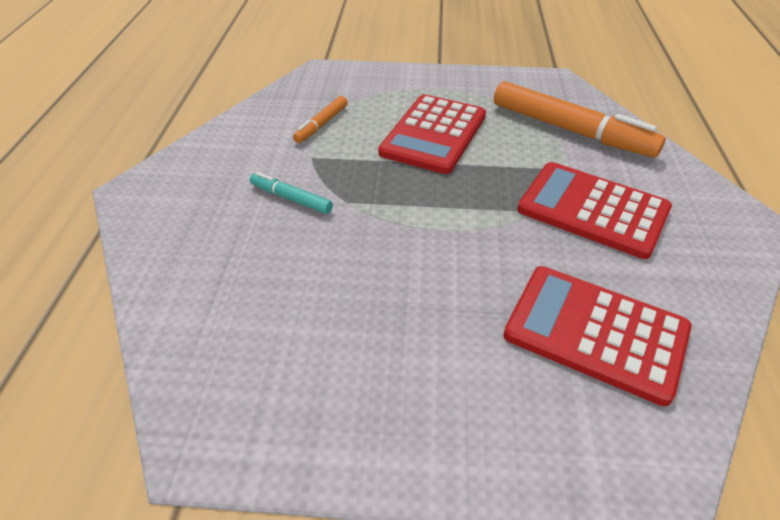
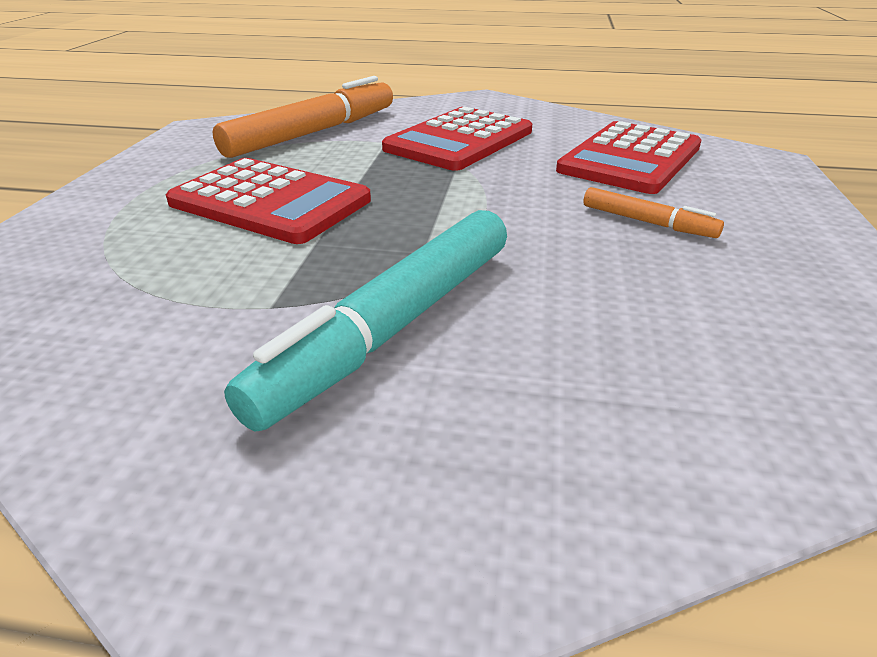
camera: 85 degrees left, 10 degrees down
(291, 198) = (393, 326): turquoise marker -> turquoise marker, size x2.07
(321, 124) = (164, 295): orange marker -> orange marker (647, 222)

